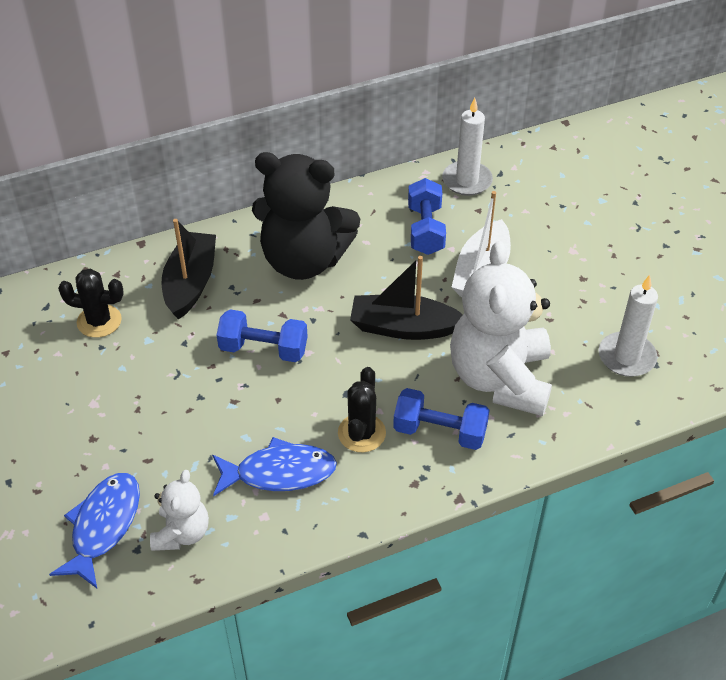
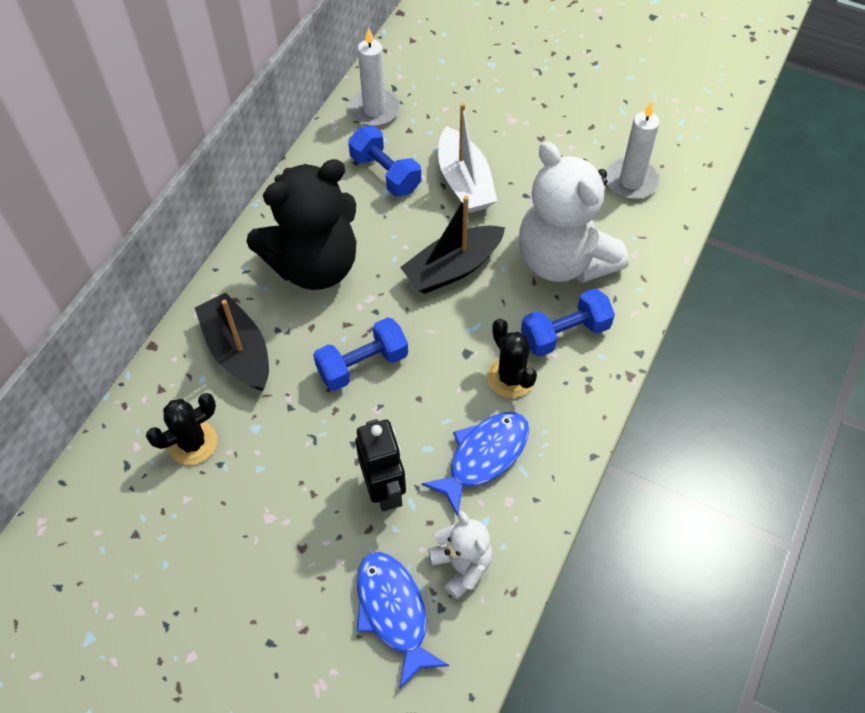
camera: 40 degrees left, 10 degrees up
(186, 442) = (384, 489): none -> black robot

